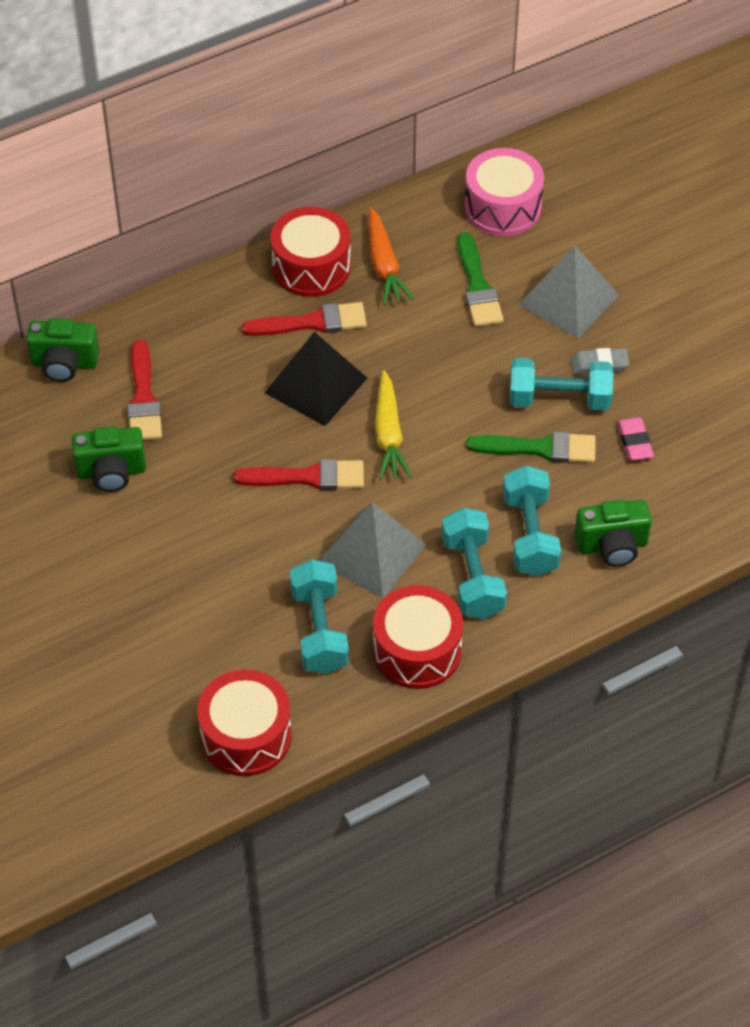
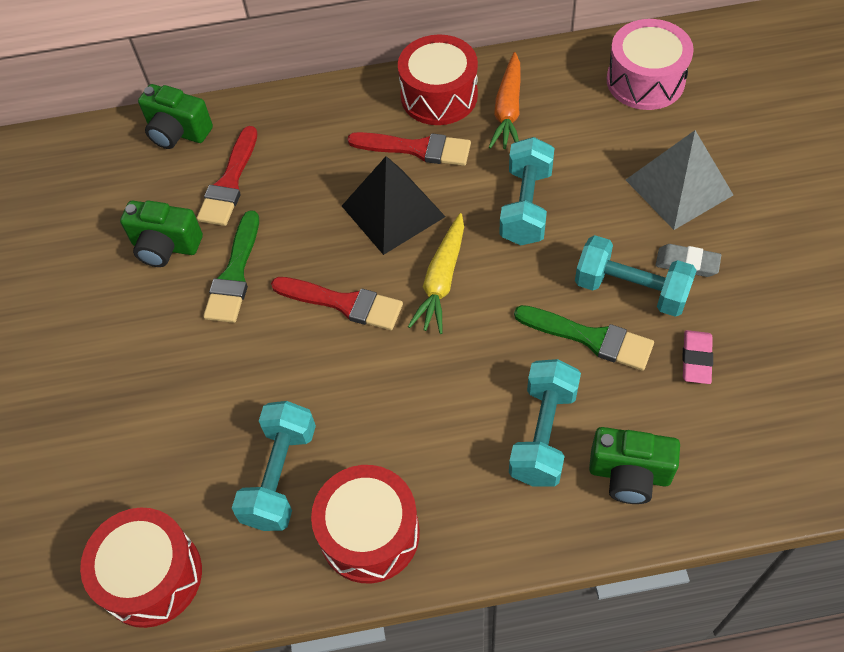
camera: 25 degrees right, 5 degrees up
(372, 553) = (370, 404): grey pyramid -> none
(472, 577) = (463, 465): turquoise dumbbell -> turquoise dumbbell (526, 206)
(478, 286) = (591, 152): green brush -> green brush (235, 274)

